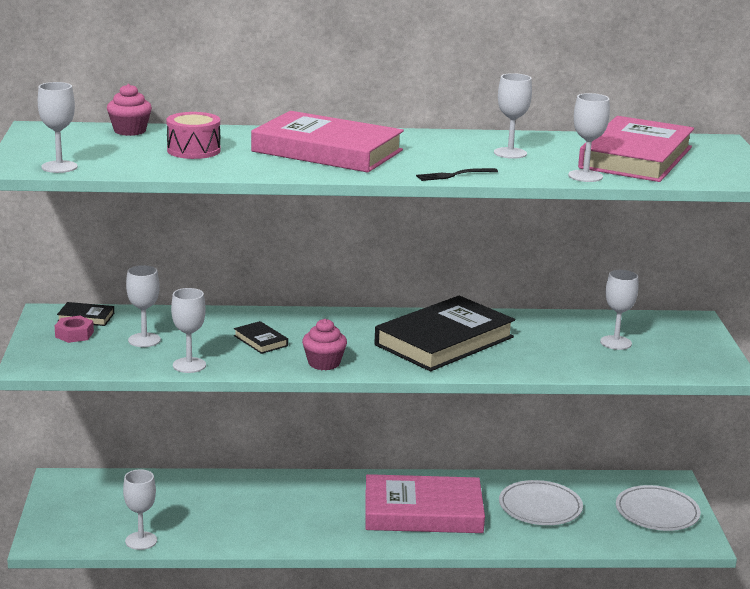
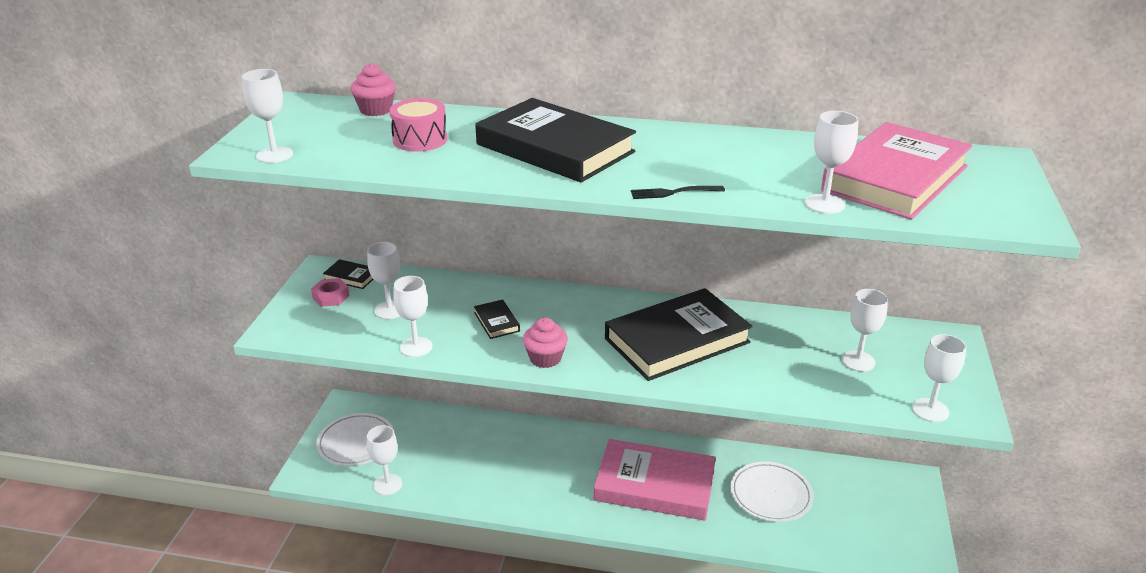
camera: 15 degrees right, 10 degrees up
(327, 151) = (554, 148): pink book -> black book
(510, 153) = (751, 163): white goblet -> white goblet (930, 410)
(657, 512) = (889, 518): white plate -> white plate (356, 442)

